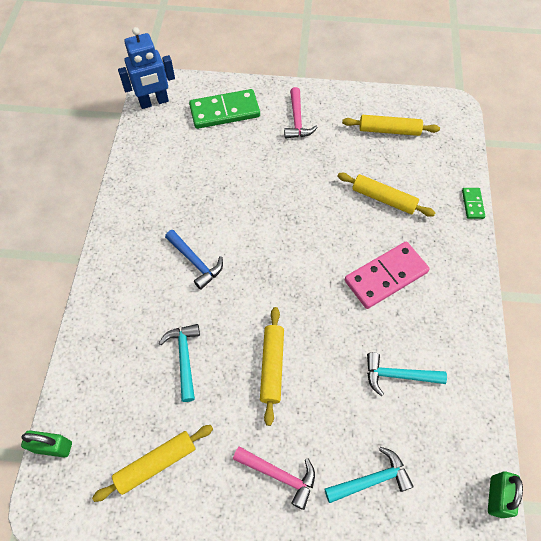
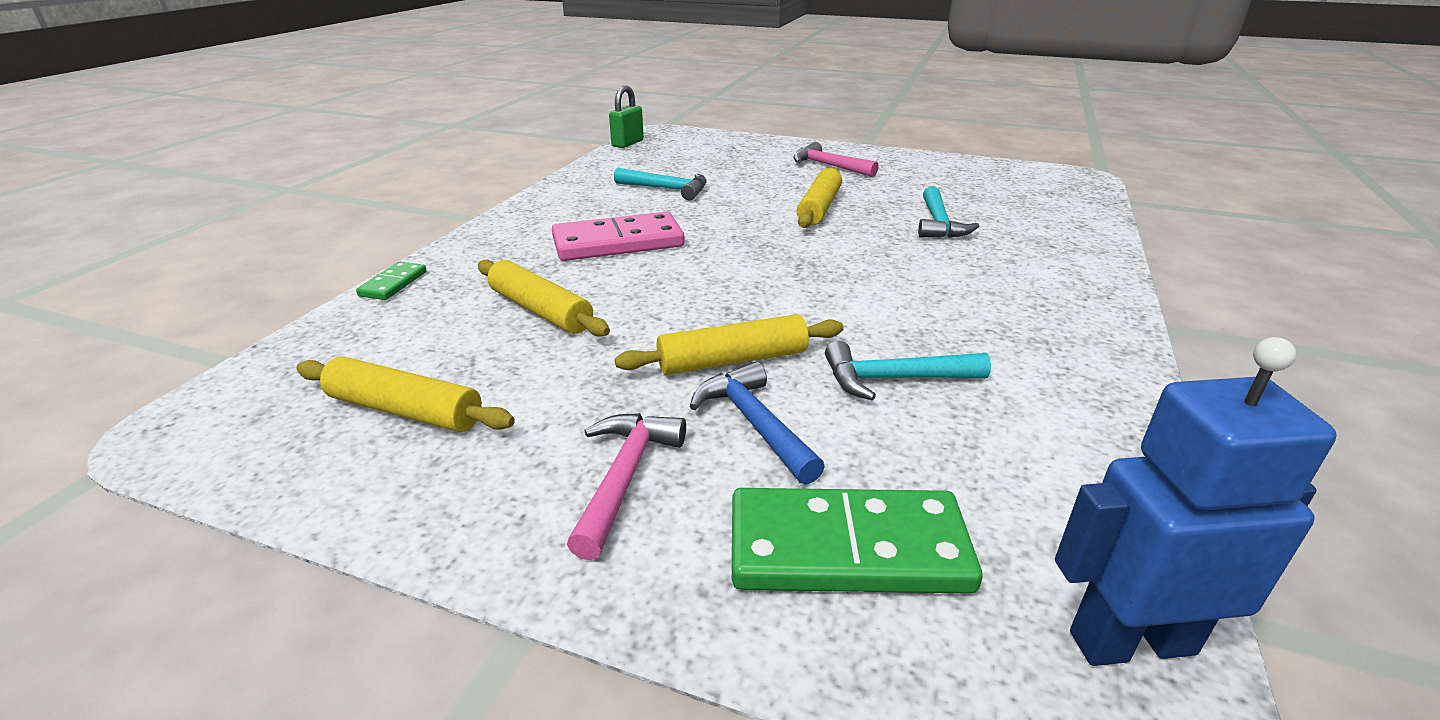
camera: 165 degrees left, 30 degrees down
(53, 447) = (1093, 197): green padlock -> none
(156, 463) = (963, 181): yellow rolling pin -> yellow rolling pin (732, 360)
(195, 262) = (929, 290): blue hammer -> blue hammer (754, 424)
(371, 479) = (737, 157): turquoise hammer -> turquoise hammer (894, 379)

